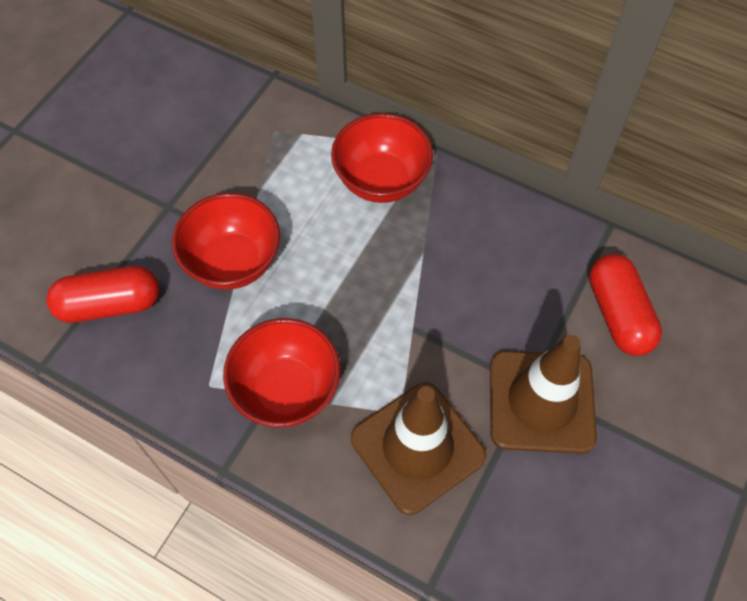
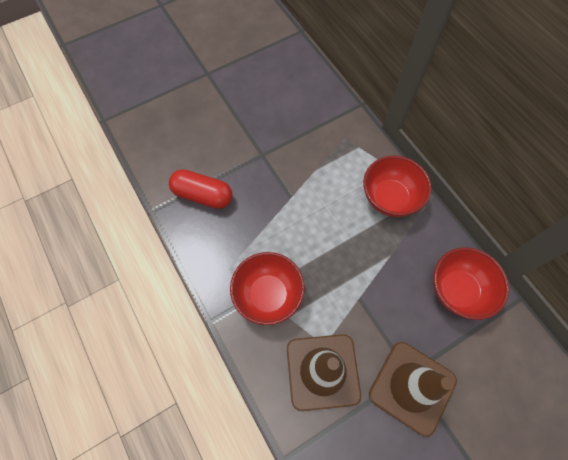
camera: 30 degrees right, 5 degrees up
(233, 262) = (279, 204): red bowl -> red bowl (458, 290)
(618, 314) = (493, 359): red capsule -> none

